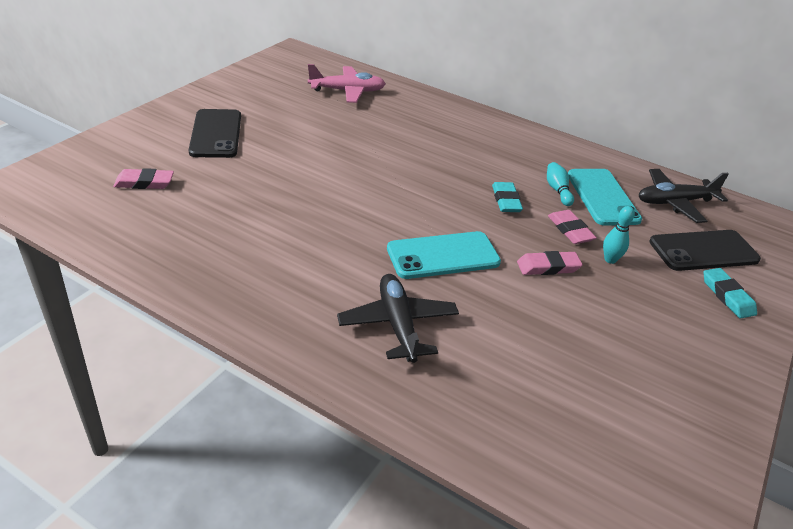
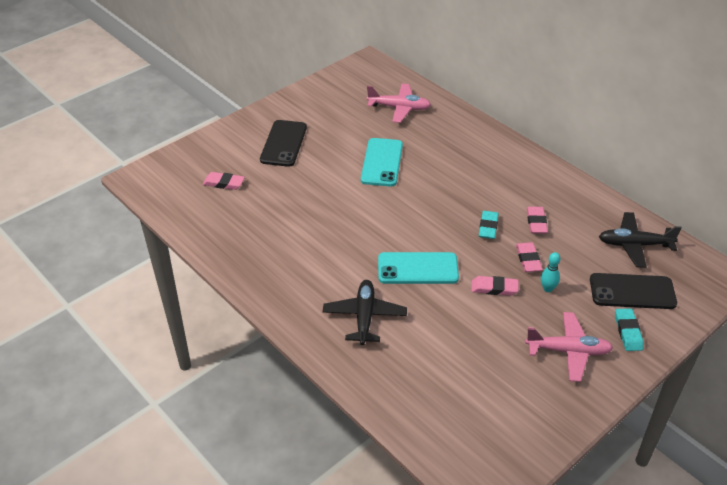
camera: 20 degrees right, 5 degrees up
(557, 190) = (536, 222): turquoise bowling pin -> pink eraser
(602, 197) = (572, 233): turquoise phone -> turquoise phone (382, 162)
(675, 329) = (568, 351): none -> pink plane

